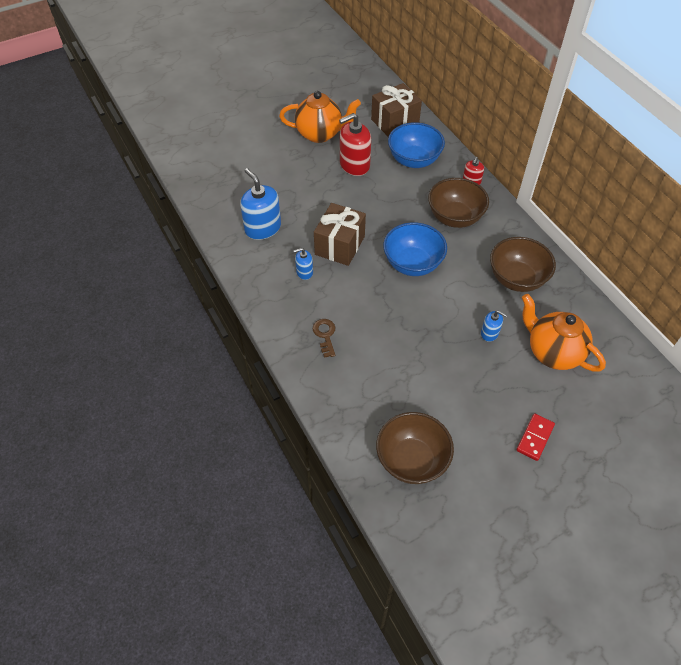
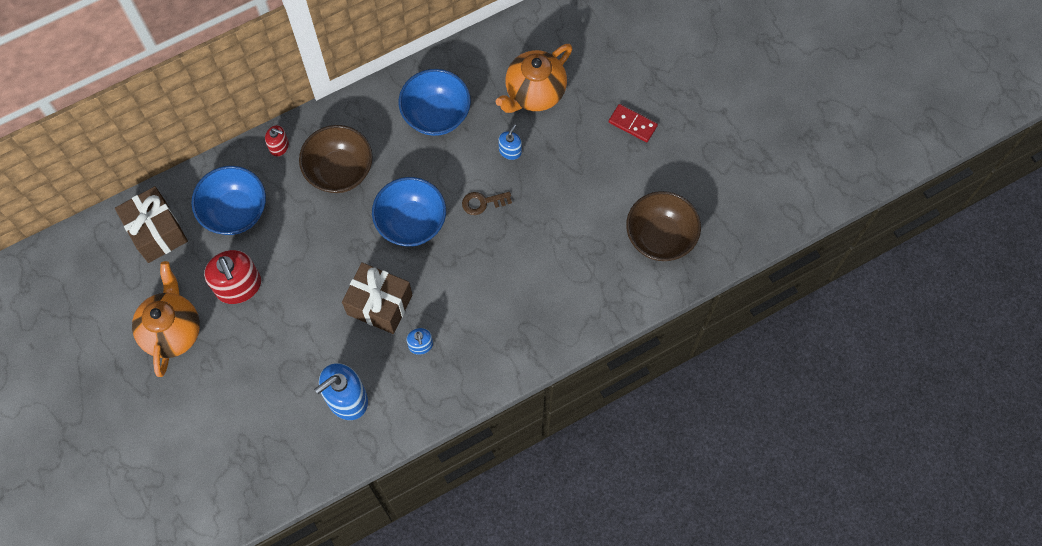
camera: 90 degrees left, 15 degrees up
(325, 335) = (512, 320): brown key -> brown key (483, 202)
(516, 279) = (436, 115): brown bowl -> blue bowl

